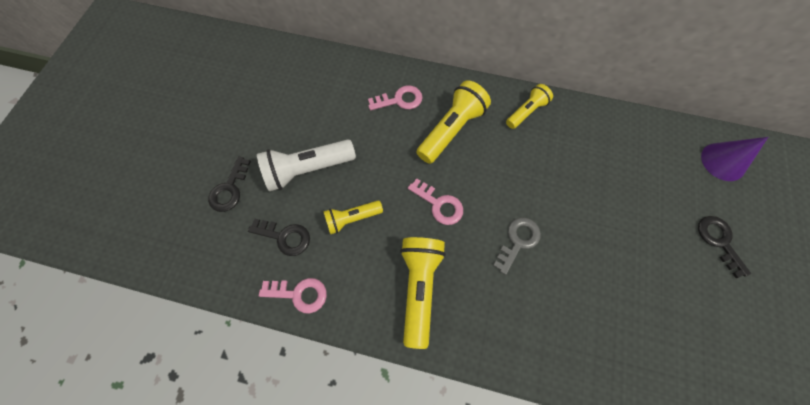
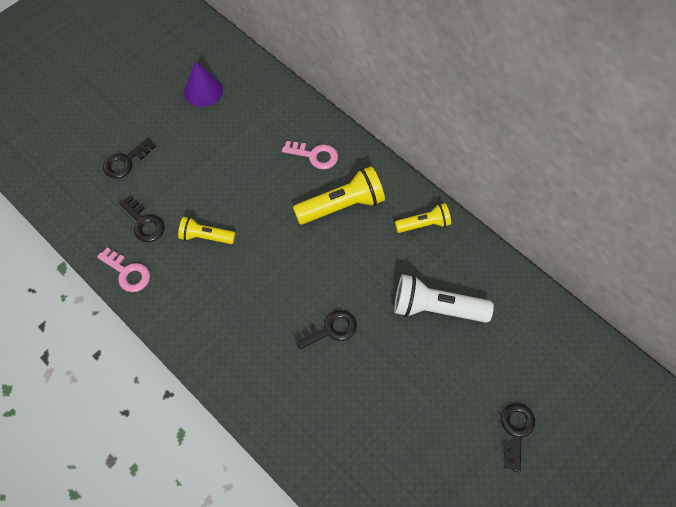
camera: 30 degrees right, 5 degrees down
(308, 169) = (196, 177): white flashlight -> white flashlight (436, 308)
(419, 287) = (222, 320): yellow flashlight -> none
(439, 204) = (285, 263): pink key -> none
(518, 241) = (331, 329): grey key -> black key
(723, 161) = (583, 368): purple cone -> purple cone (203, 90)

